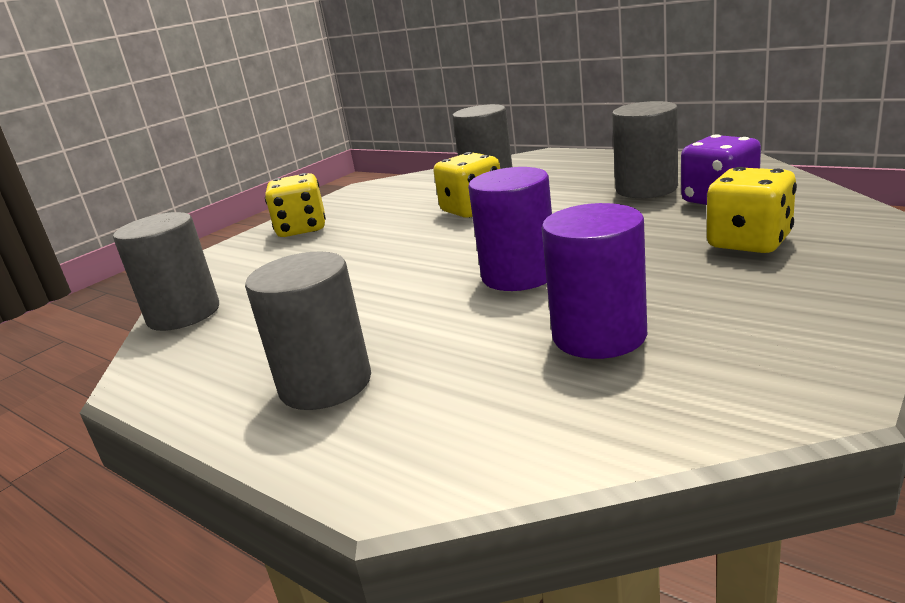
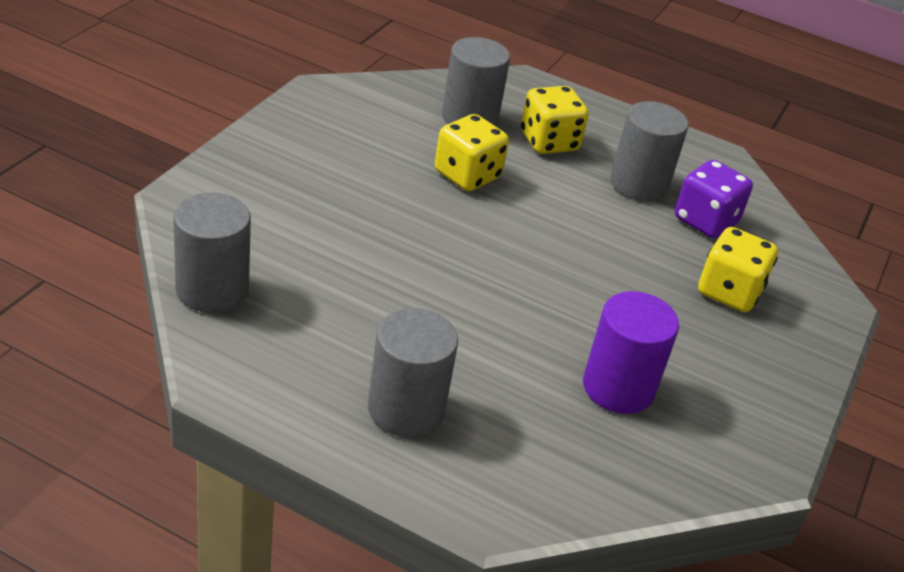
camera: 20 degrees left, 15 degrees up
(302, 229) = (278, 163): yellow dice -> yellow dice (549, 142)
(519, 275) = (539, 297): purple cylinder -> none

